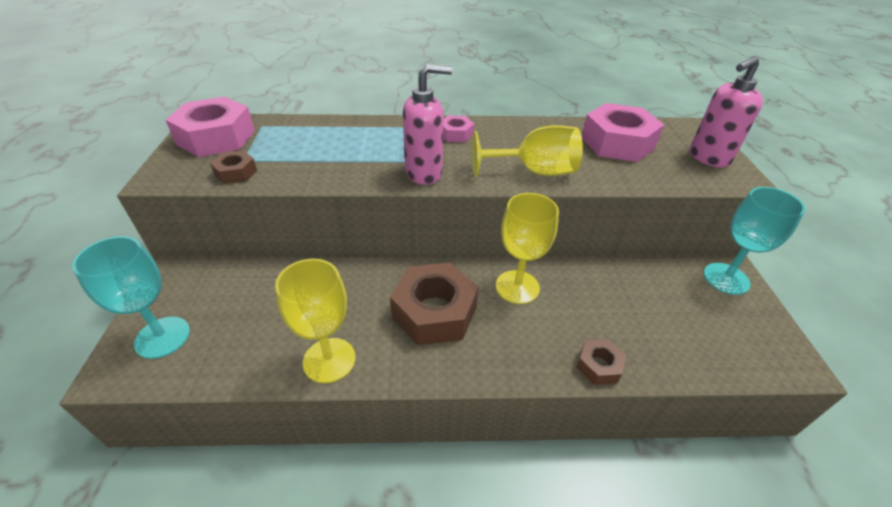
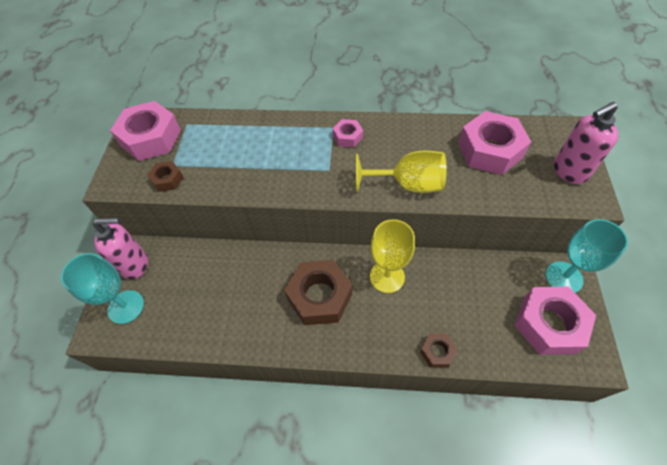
camera: 10 degrees right, 15 degrees up
(329, 360) = (240, 333): yellow goblet -> none
(424, 173) = (315, 184): pink soap dispenser -> pink soap dispenser (136, 265)
(726, 327) = (549, 324): none -> pink nut

